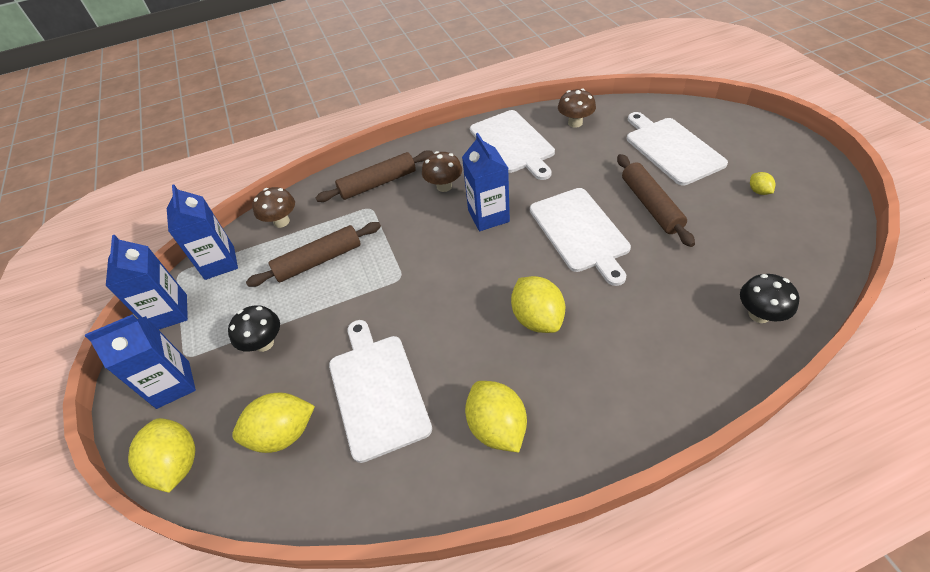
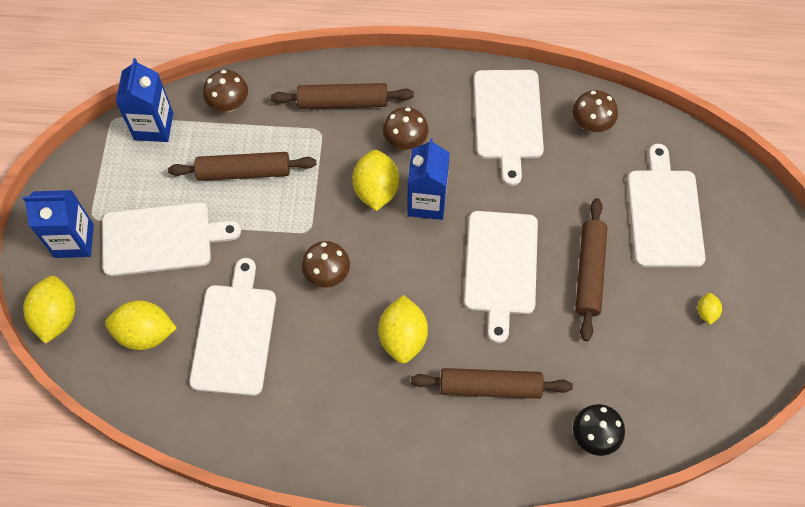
camera: 20 degrees right, 15 degrees up
(169, 313) = (92, 162): blue carton -> none
(264, 343) = (162, 239): black mushroom -> white cutting board
(437, 301) = (327, 274): none -> brown mushroom
(497, 427) = (312, 416): yellow lemon -> yellow lemon (376, 190)
(641, 320) = (490, 387): none -> brown rolling pin

